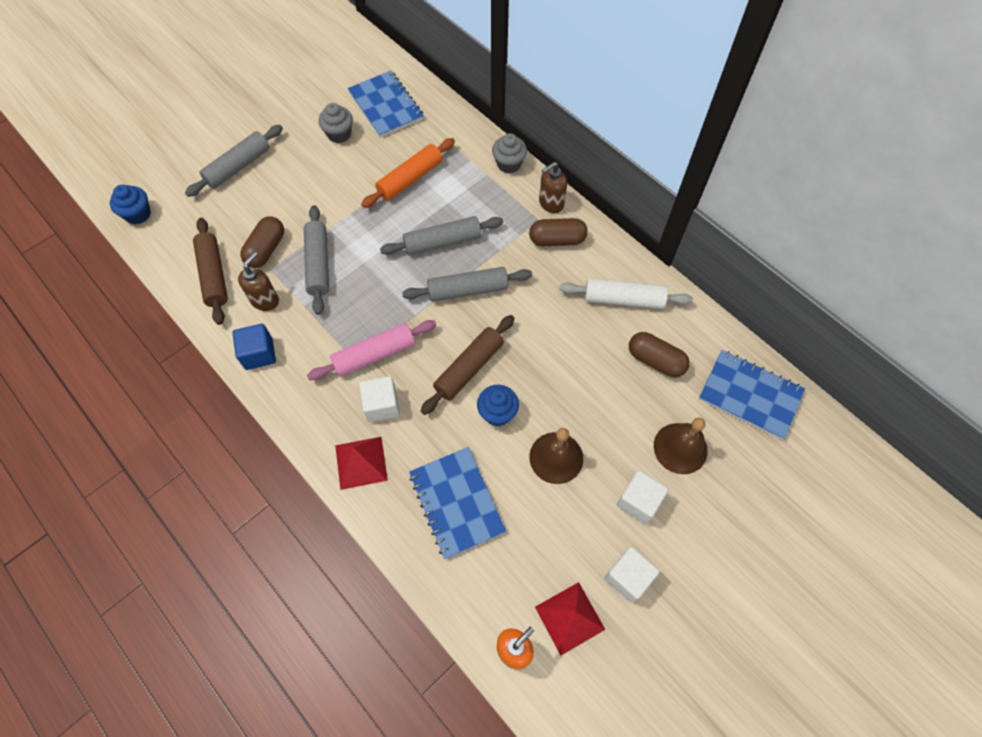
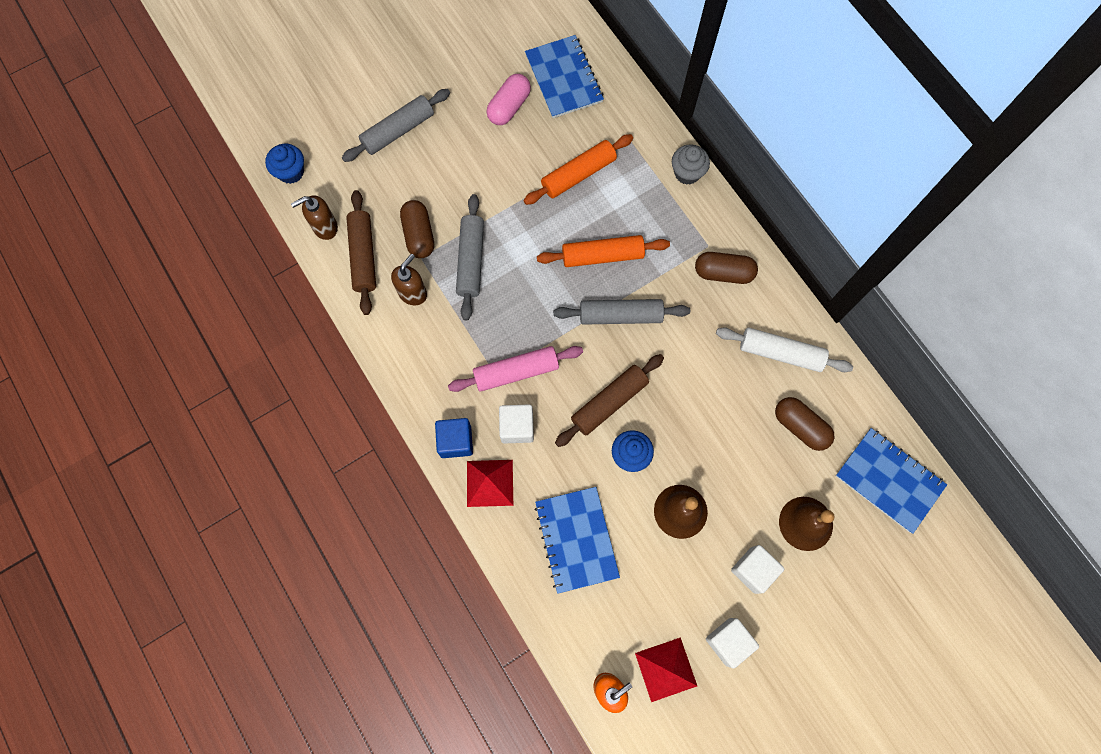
camera: 10 degrees right, 10 degrees up
(259, 354) = (401, 351): blue cube -> blue cube (456, 441)
(266, 249) = (419, 235): brown capsule -> brown capsule turned 45 degrees counterclockwise
(339, 134) = (509, 107): grey cupcake -> pink capsule
(442, 242) = (602, 256): grey rolling pin -> orange rolling pin
(551, 204) = (724, 228): brown soap dispenser -> brown soap dispenser (325, 227)

